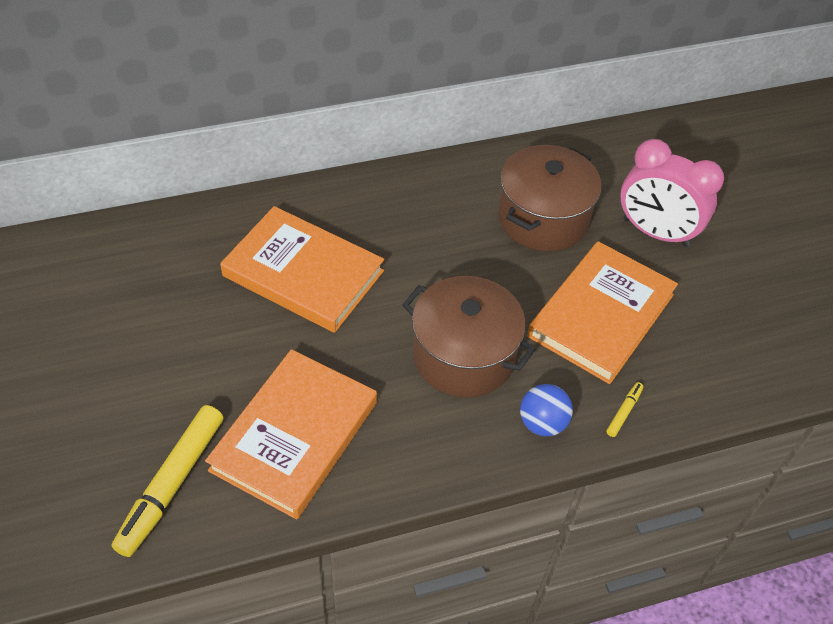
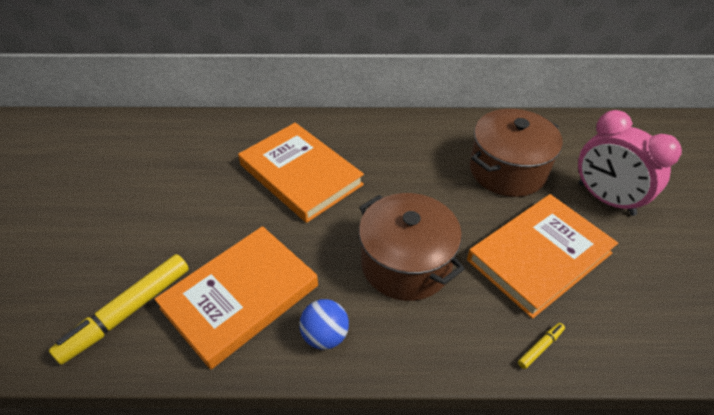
camera: 20 degrees right, 5 degrees down
(542, 423) = (458, 339): blue ball -> blue ball (325, 336)

